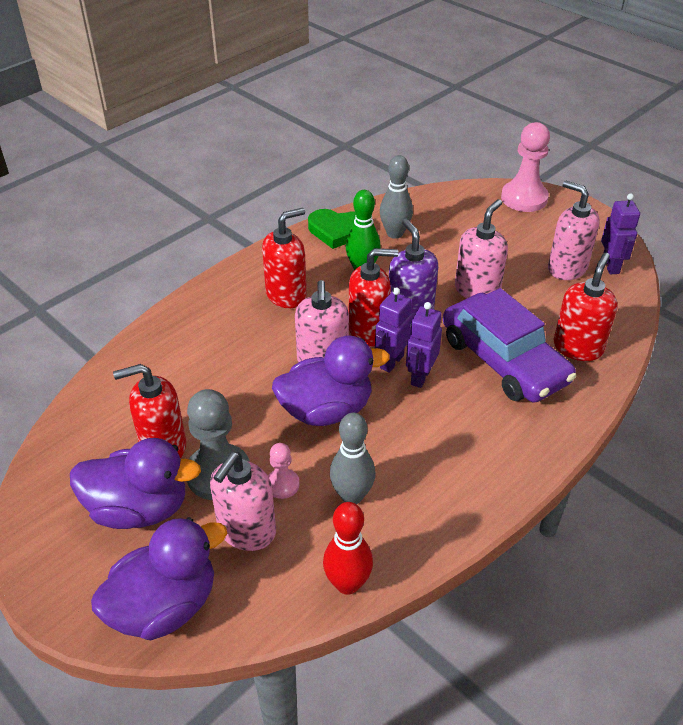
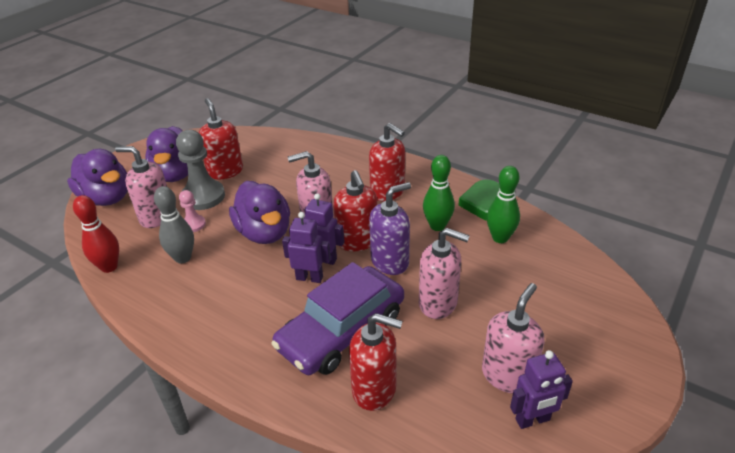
camera: 80 degrees right, 5 degrees down
(395, 233) = (500, 238): grey bowling pin -> green bowling pin
(524, 198) = (625, 329): pink pawn -> none

